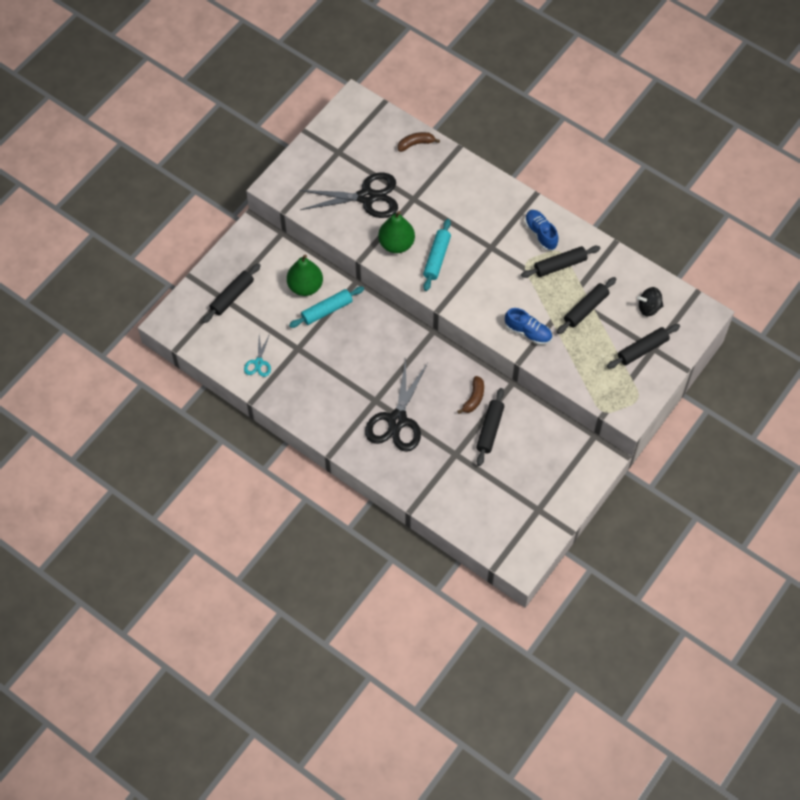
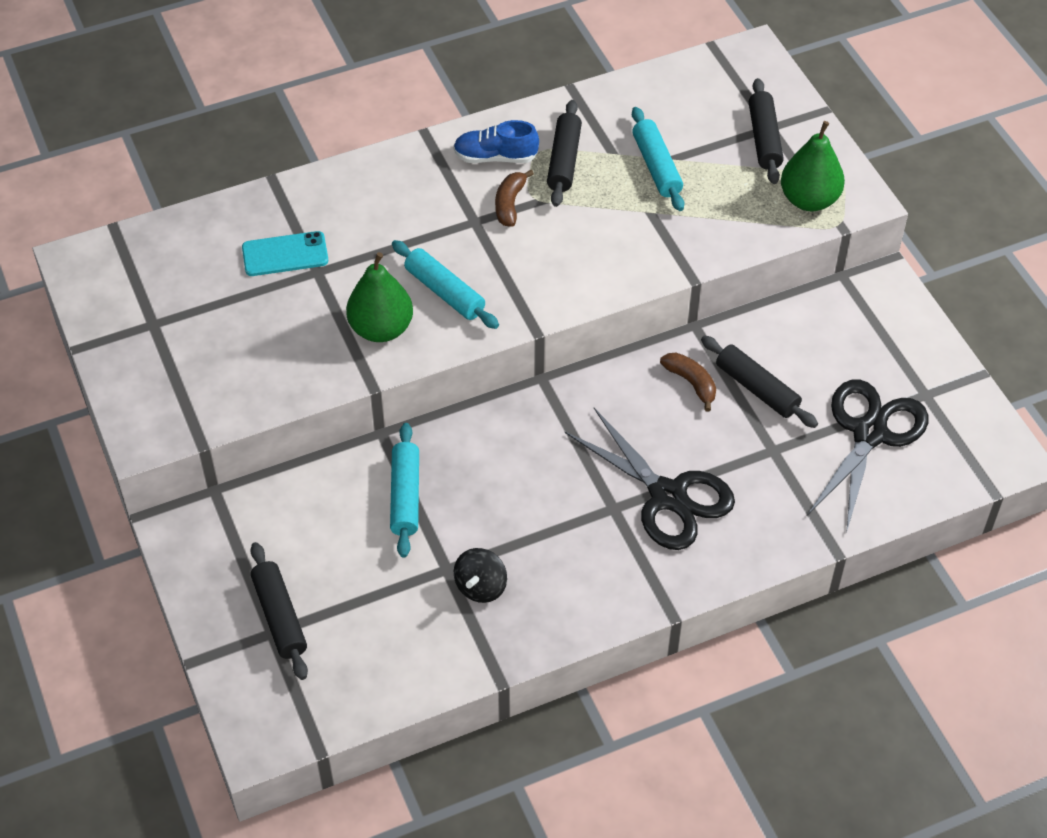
camera: 60 degrees left, 10 degrees down
(258, 363) = (435, 637): turquoise scissors -> none
(305, 286) = (339, 504): green pear -> green pear (809, 200)
(367, 197) = (266, 326): black scissors -> black scissors (869, 433)
(415, 180) = (285, 254): none -> turquoise phone
(416, 144) = (222, 224): brown banana -> brown banana (510, 204)
(528, 332) = (650, 246): blue shoe -> none
(586, 309) = (656, 166): black rolling pin -> turquoise rolling pin
(649, 307) = (702, 102): black spinning top -> black spinning top (481, 587)

